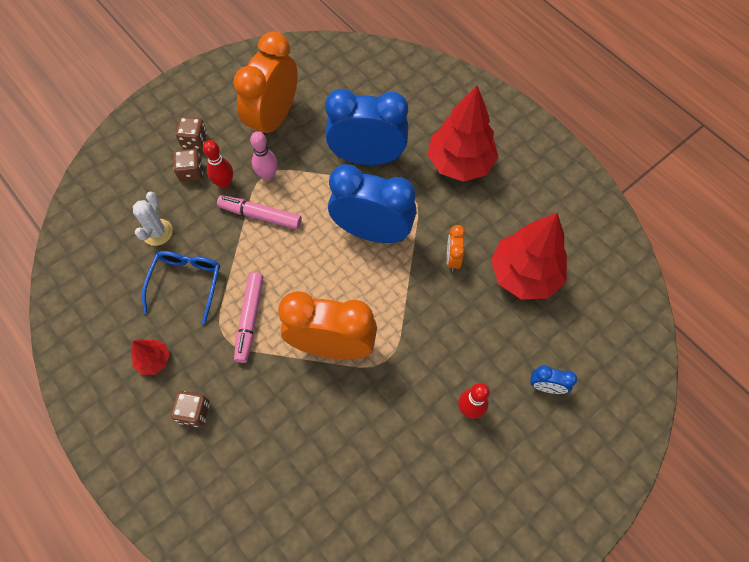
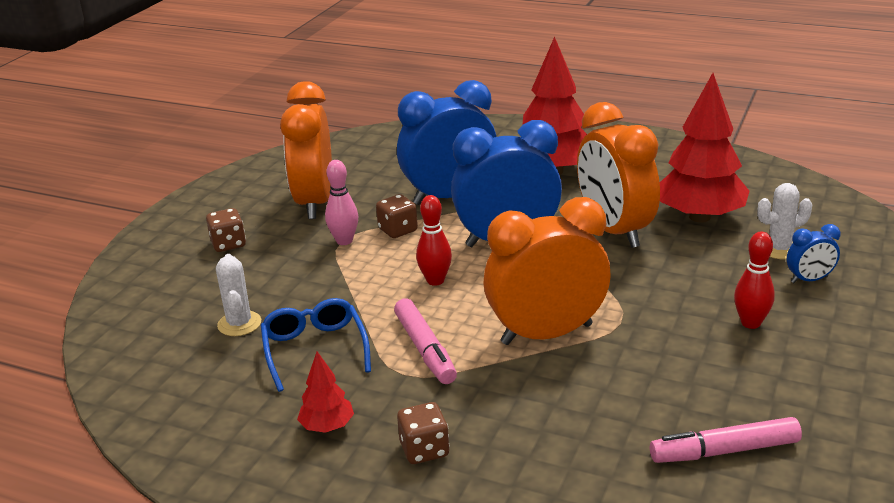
camera: 25 degrees left, 35 degrees down
(191, 172) = (245, 267): brown dice -> brown dice (398, 230)
(224, 183) = (295, 262): red bowling pin -> red bowling pin (435, 280)
(260, 215) = (363, 271): pink marker -> pink marker (724, 451)
(452, 258) = (614, 231): orange clock -> orange clock, size x2.28
(552, 341) = (779, 249): none -> white cactus

